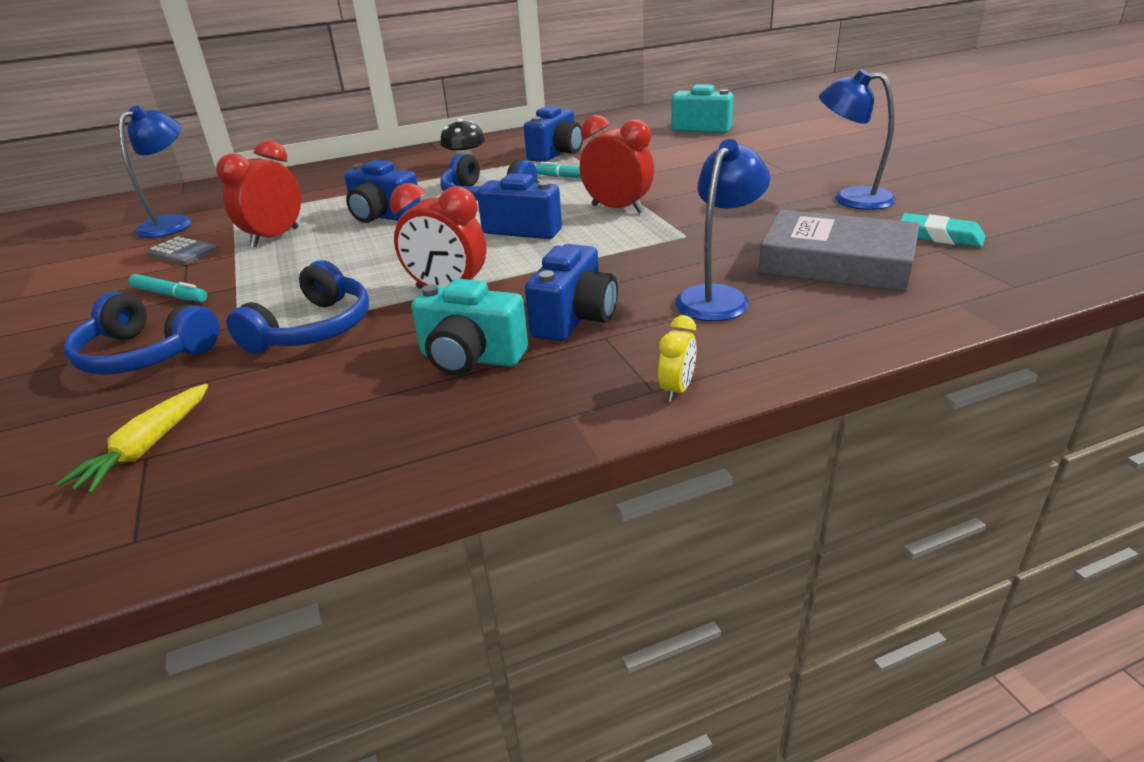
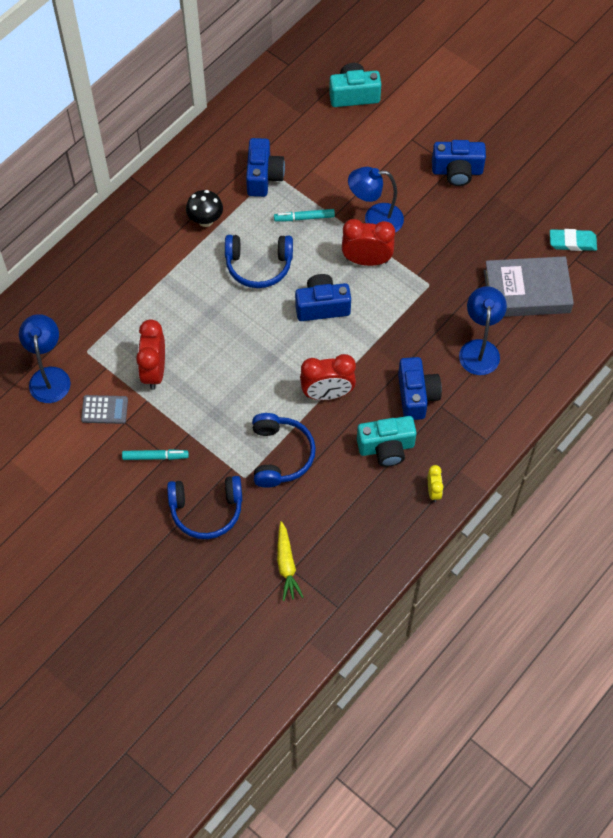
camera: 30 degrees left, 30 degrees up
(383, 216) = (207, 318): blue camera -> blue camera (457, 171)
(677, 390) = (496, 435): yellow clock -> yellow clock (433, 491)
(851, 198) = (508, 202): blue lamp -> blue lamp (375, 219)

